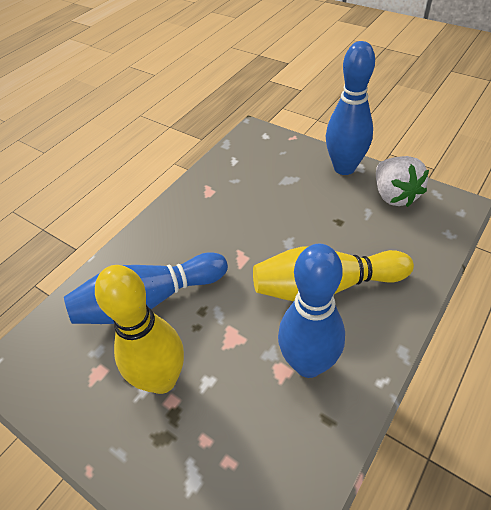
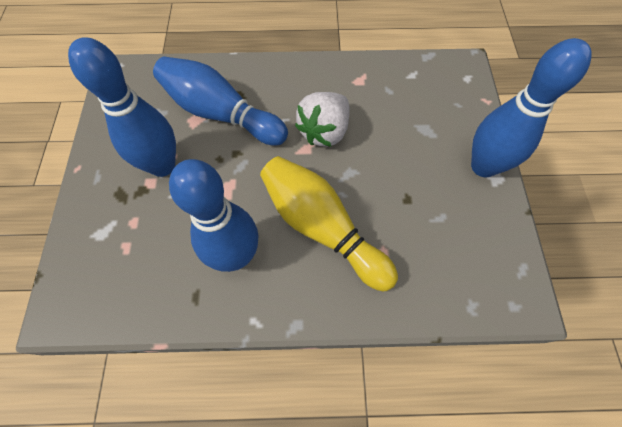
camera: 50 degrees right, 15 degrees up
(162, 379) = (162, 166): yellow bowling pin -> blue bowling pin
(394, 195) = (483, 230): white strawberry -> white strawberry (324, 131)

